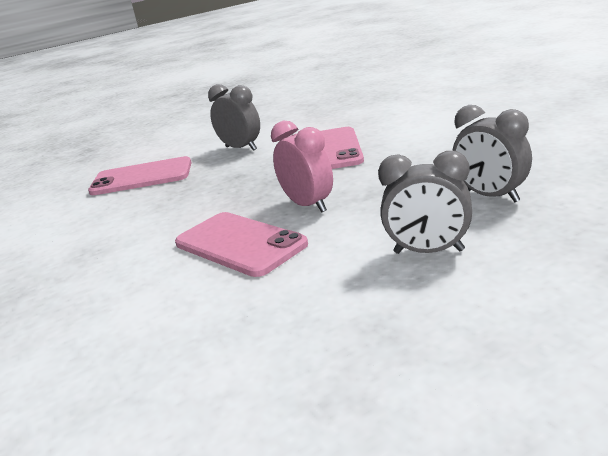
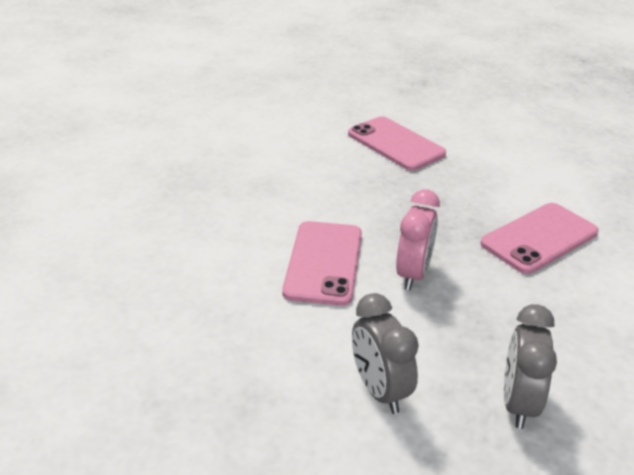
camera: 50 degrees right, 10 degrees up
(241, 148) = (495, 173): grey clock -> none

